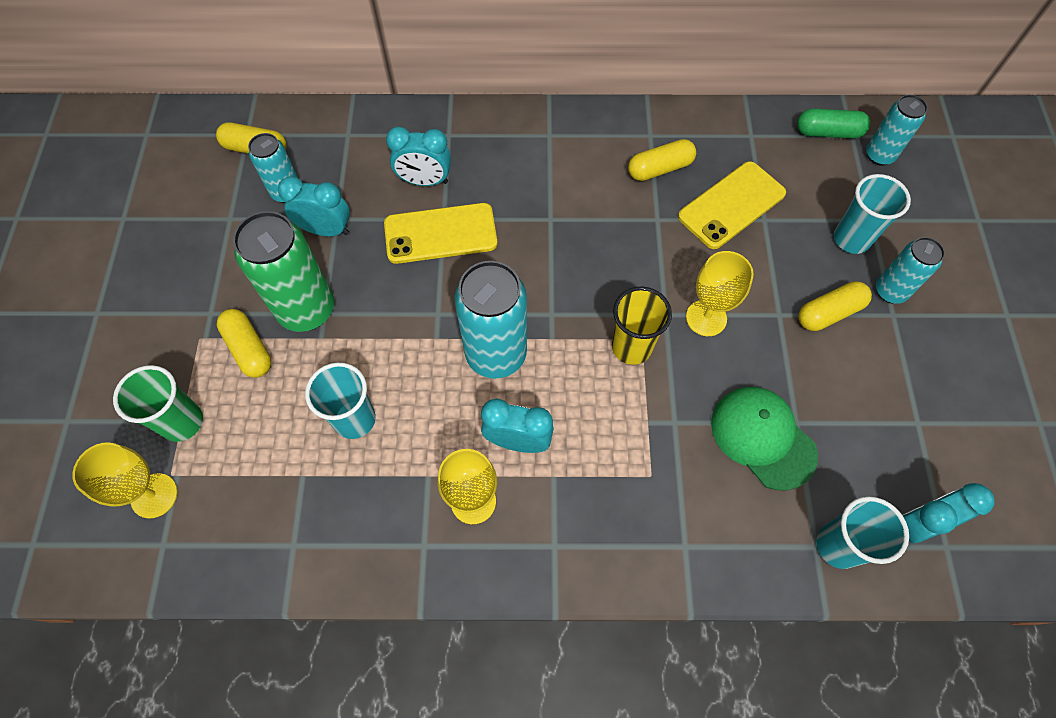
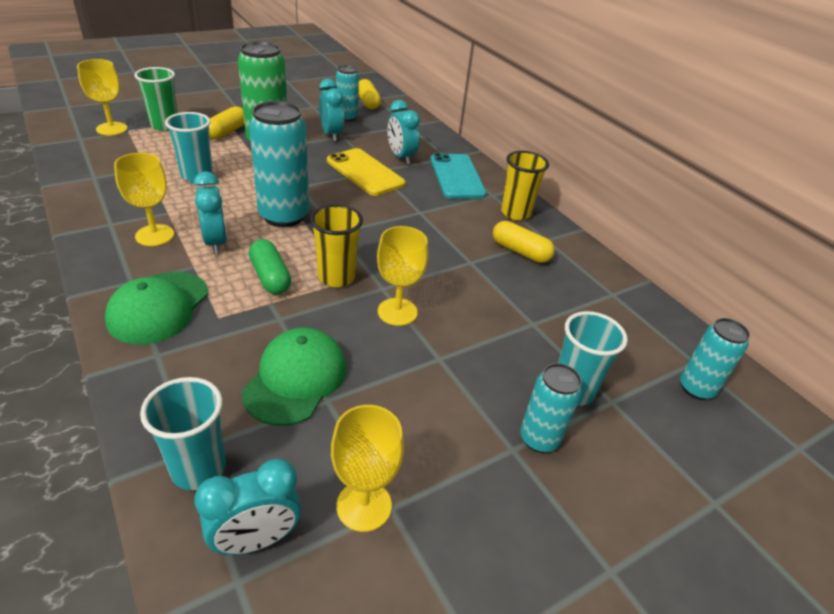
camera: 55 degrees right, 25 degrees down
(497, 148) = (457, 177): none -> turquoise phone
(593, 134) = (515, 213): none -> yellow cup
(612, 528) = (159, 307): none -> green cap
(731, 205) = (527, 299): yellow phone -> none
(828, 132) = (677, 343): green capsule -> green capsule (270, 277)
(829, 313) = (470, 394): yellow capsule -> none
(911, 440) = (364, 505): none -> yellow goblet
(917, 524) = (256, 540): turquoise clock -> turquoise clock turned 120 degrees clockwise

